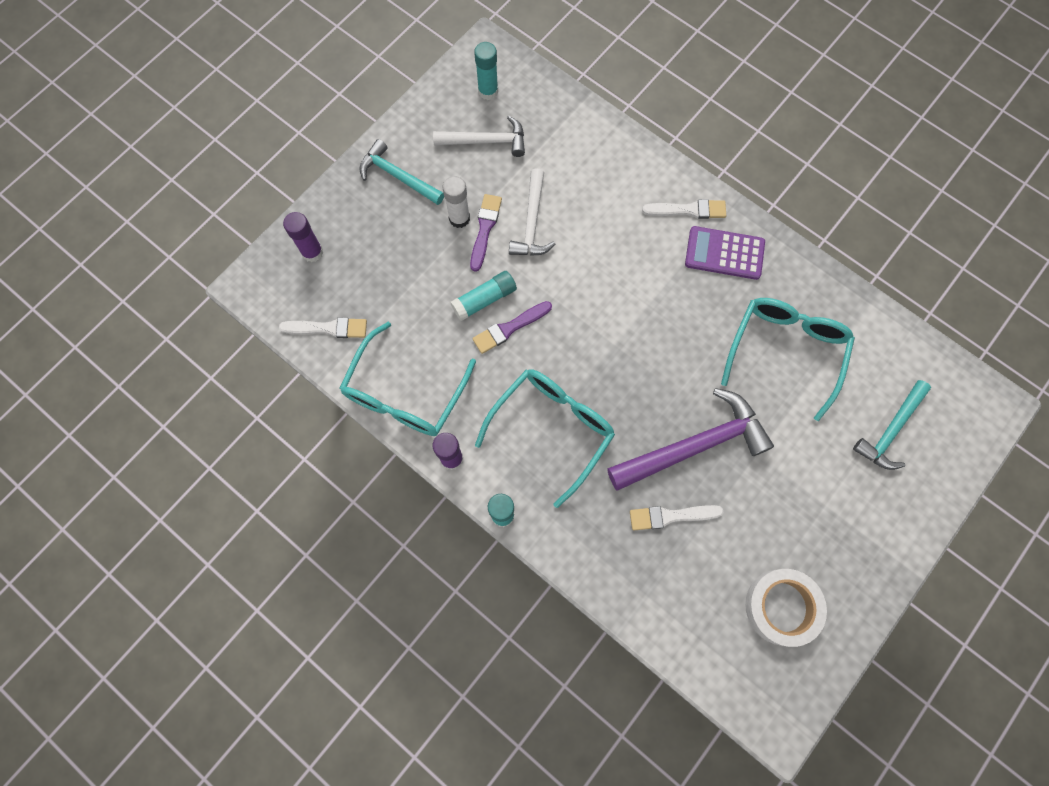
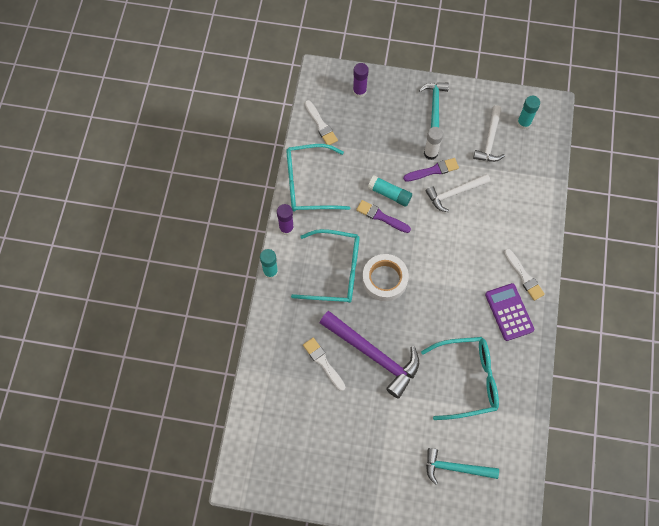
camera: 60 degrees right, 5 degrees down
(486, 141) = (490, 140): white hammer -> white hammer turned 45 degrees clockwise
(782, 607) = (306, 452): white tape -> white tape (384, 279)

